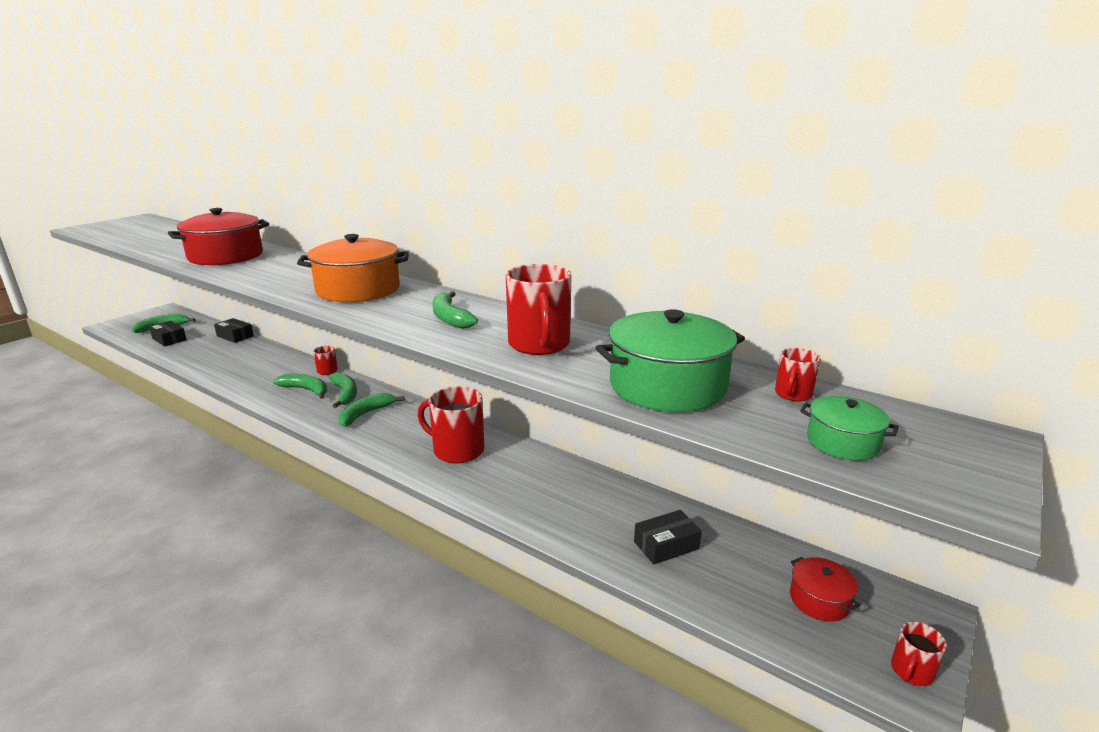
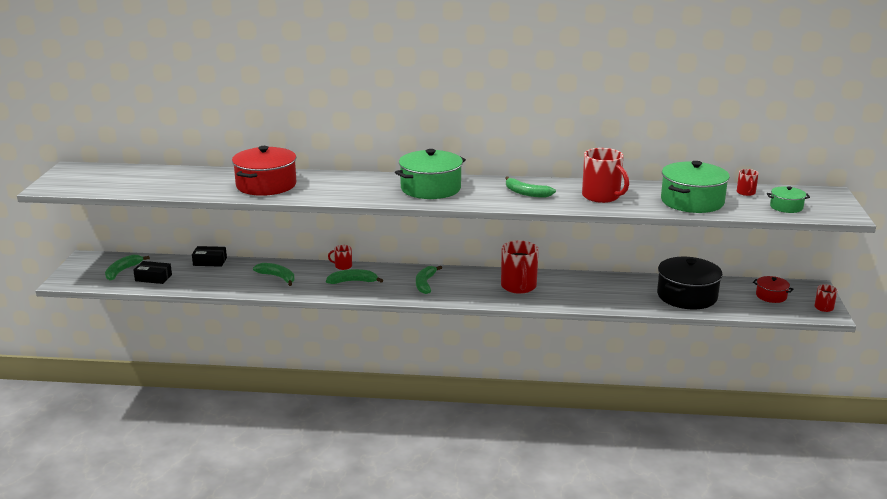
camera: 30 degrees left, 0 degrees up
(345, 394) = (387, 276): green banana -> green banana (277, 277)
(358, 290) = (430, 188): orange pot -> green pot
(457, 450) = (518, 286): red mug -> red mug turned 90 degrees counterclockwise
(666, 545) = (687, 296): black box -> black pot

